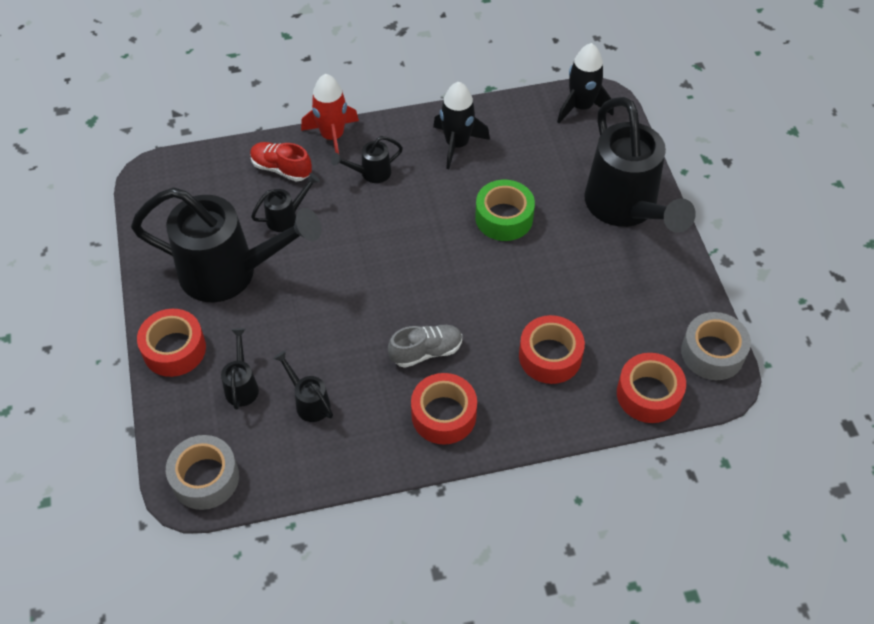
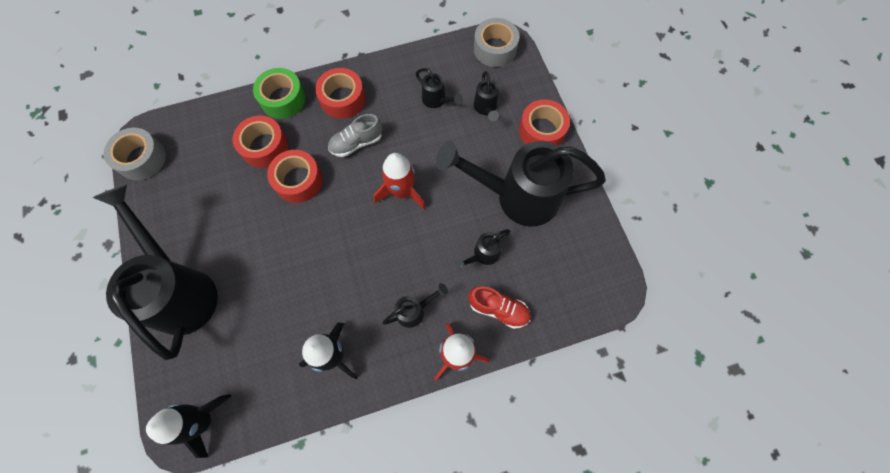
camera: 175 degrees right, 15 degrees up
(372, 288) = (402, 192): none -> red rocket
(504, 218) = (292, 270): green tape -> green tape (283, 99)
(648, 394) = (197, 124): red tape -> red tape (298, 181)

